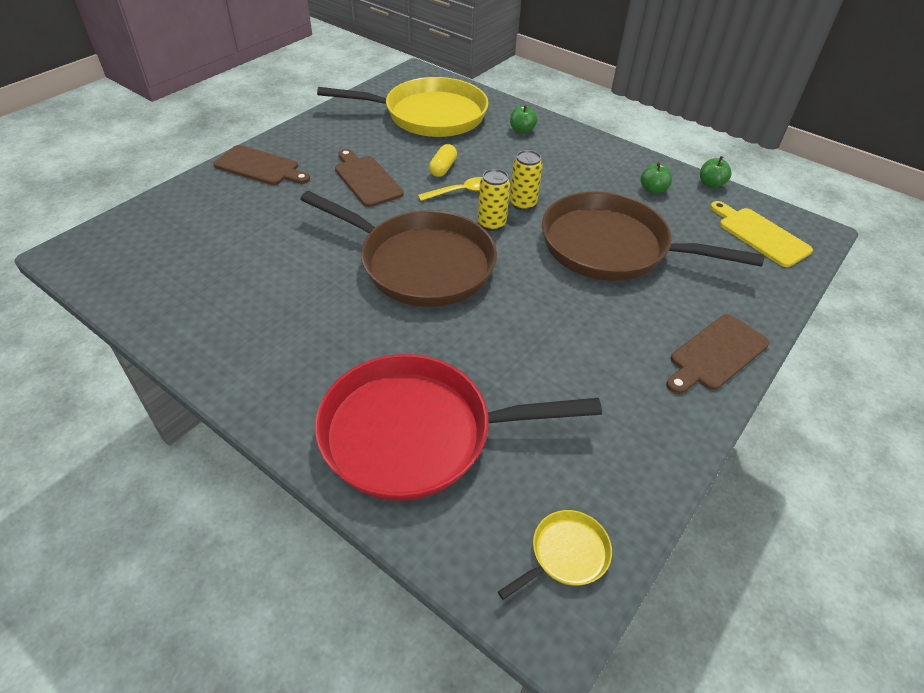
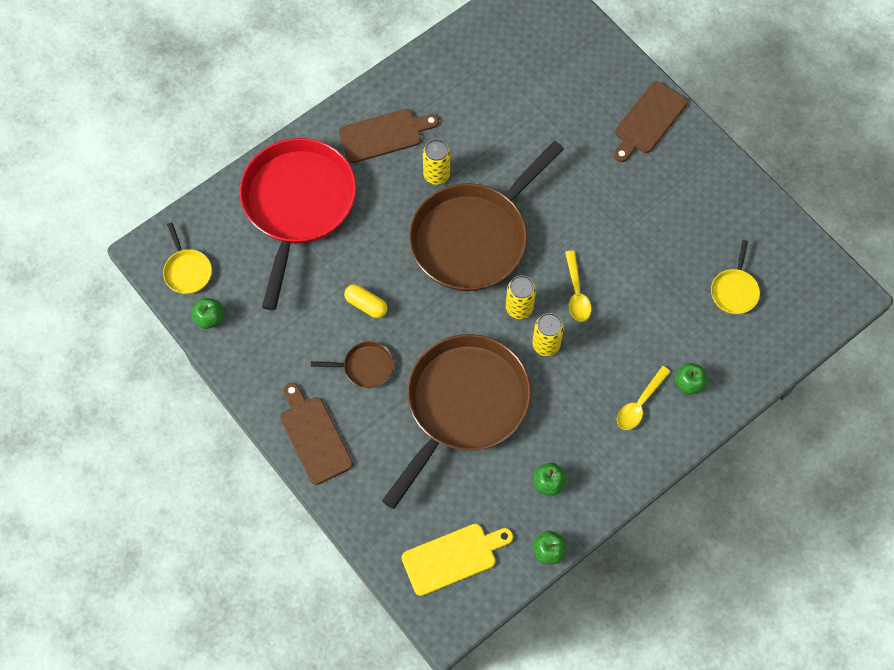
camera: 105 degrees right, 20 degrees up
(345, 303) = (436, 175): none -> yellow can
(366, 179) = (611, 211): brown cutting board -> brown cutting board (384, 135)
(429, 115) = (734, 290): yellow pan -> yellow pan, size x0.41
(443, 168) = (621, 284): yellow capsule -> yellow capsule (366, 305)
(552, 151) = (640, 404): none -> yellow spoon
(611, 325) = (365, 367): none -> brown pan
(626, 502) = (209, 318): none -> green apple

